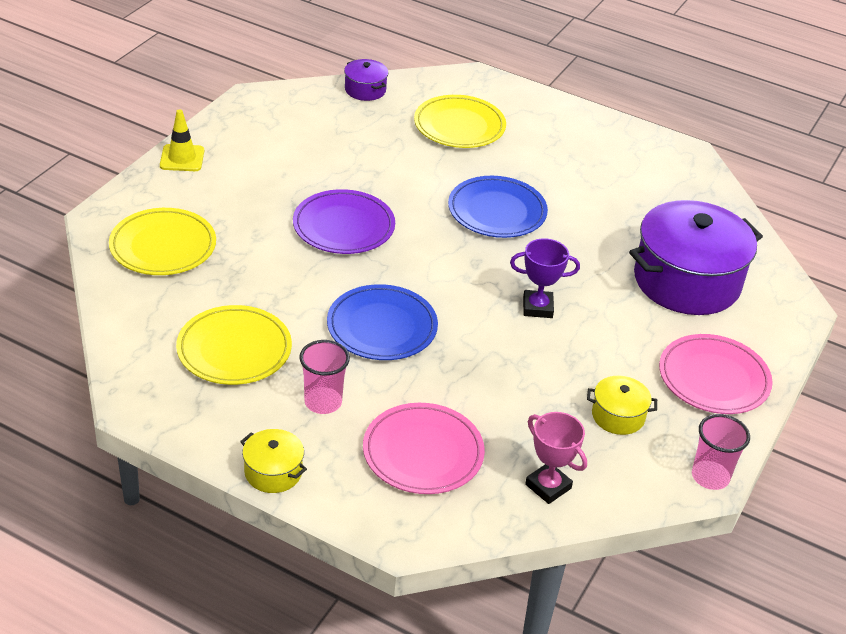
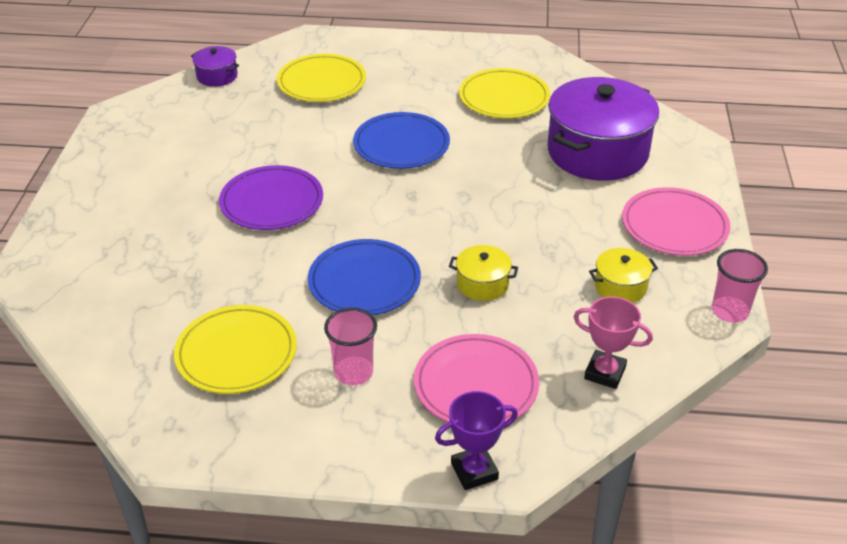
camera: 20 degrees left, 0 degrees up
(163, 246) = (105, 278): yellow plate -> yellow plate (504, 98)
(182, 158) = (76, 189): yellow traffic cone -> none
(273, 472) = (347, 459): yellow pot -> yellow pot (482, 284)
(537, 307) = (490, 216): purple trophy -> purple trophy (474, 471)

